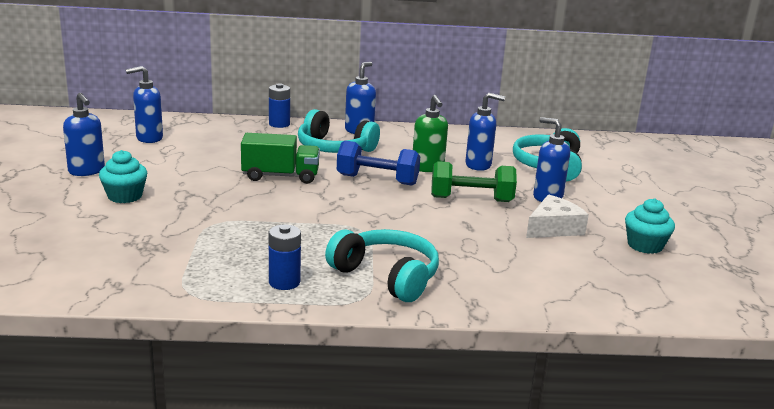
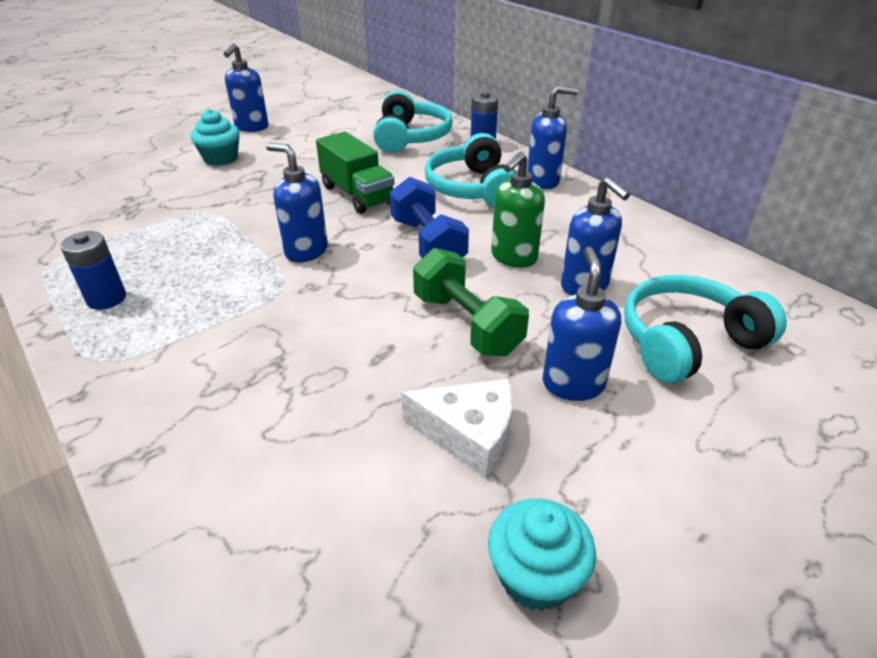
camera: 55 degrees right, 15 degrees up
(149, 138) = (352, 116): blue soap dispenser -> blue soap dispenser (306, 251)
(386, 276) = (172, 354): turquoise headphones -> turquoise headphones (410, 137)

